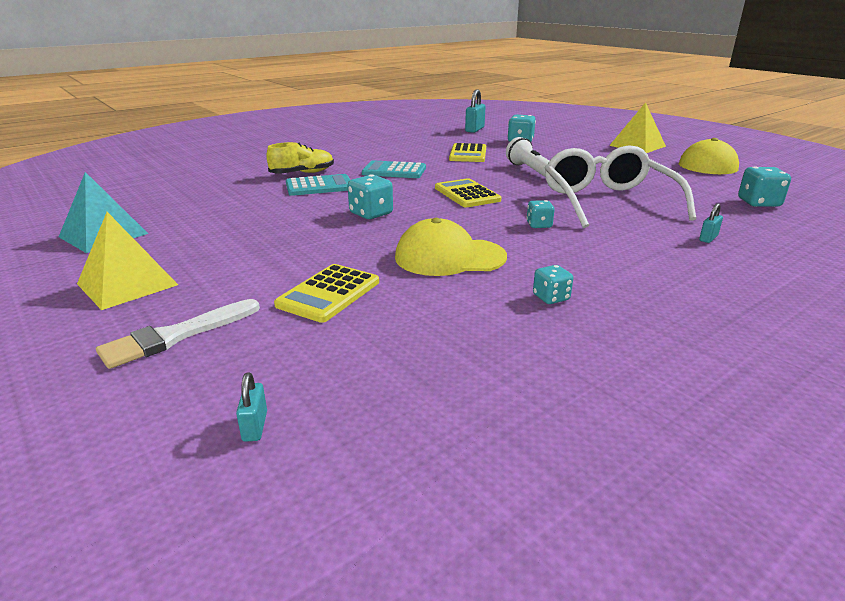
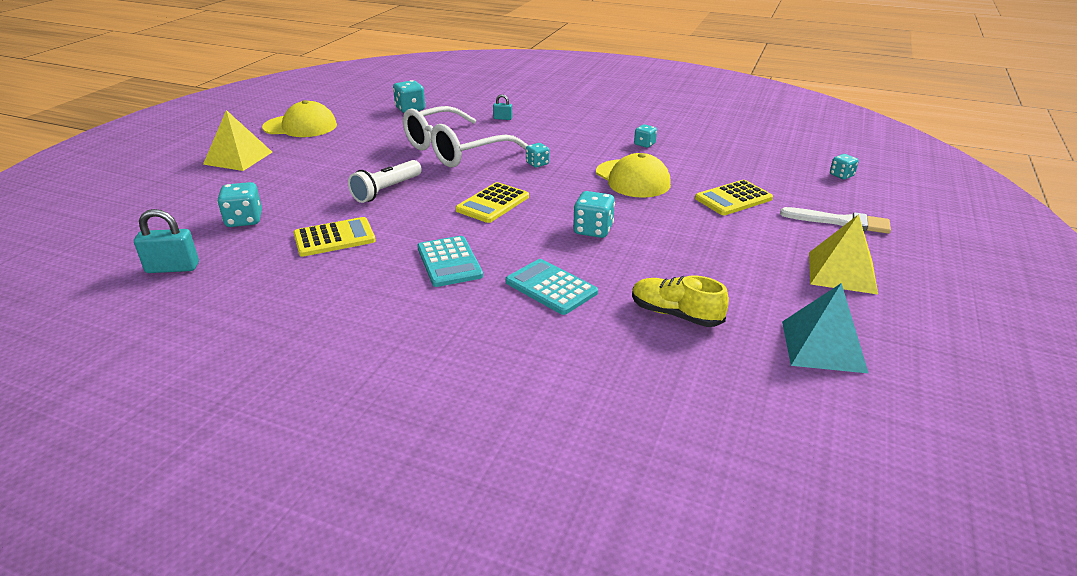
camera: 120 degrees left, 5 degrees up
(255, 426) = (841, 175): turquoise padlock -> turquoise dice
(302, 173) = (516, 321): yellow shoe -> yellow shoe (675, 314)
(329, 293) = (733, 199): yellow calculator -> yellow calculator turned 150 degrees clockwise

